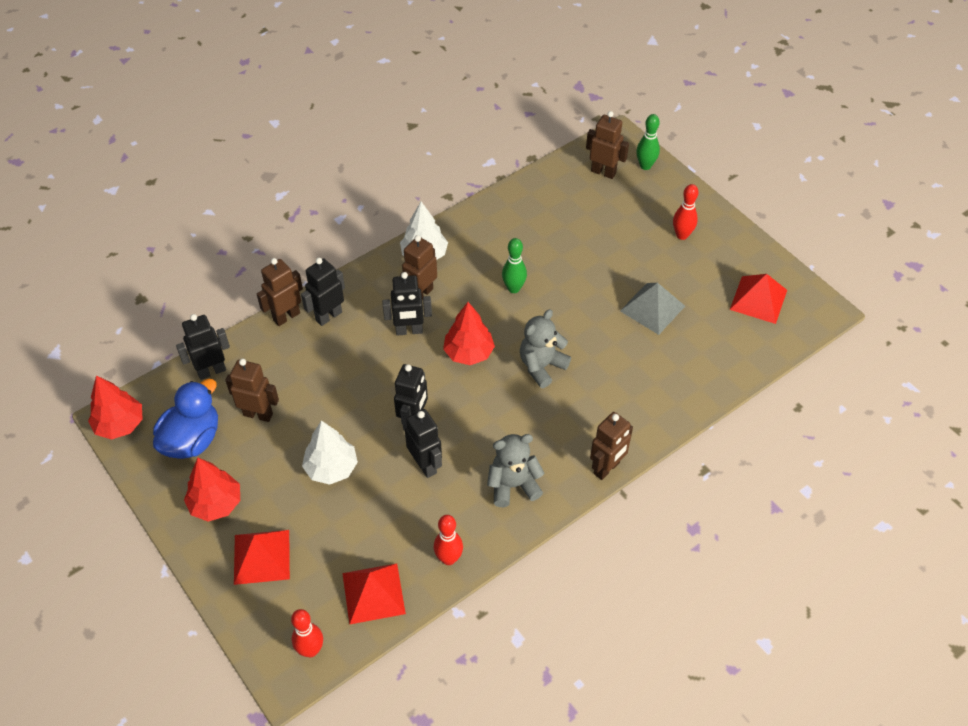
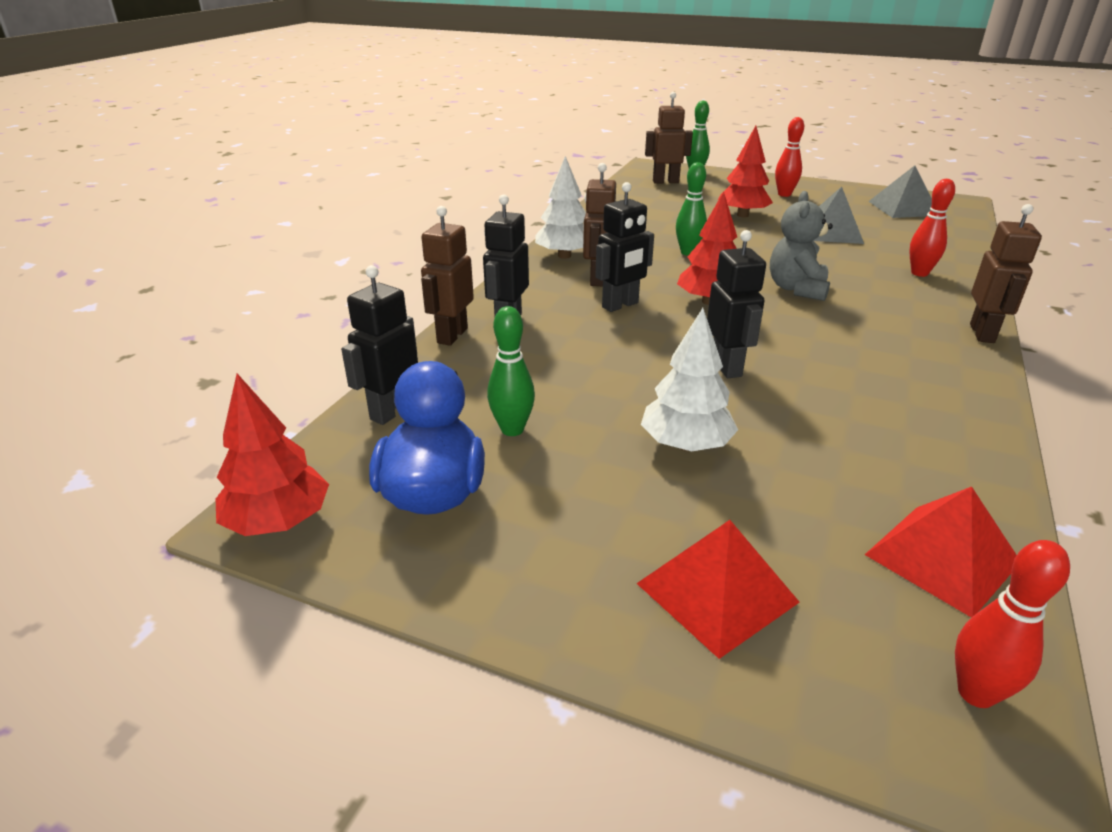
camera: 30 degrees left, 20 degrees down
(216, 503) = (557, 555): red tree -> red tree (742, 215)
(258, 414) = (512, 429): brown robot -> green bowling pin
(425, 465) = (798, 398): black robot -> none
(449, 558) = (968, 473): red bowling pin -> red bowling pin (919, 273)
(513, 485) = (920, 379): grey teddy bear -> none
(758, 299) = (903, 208): red pyramid -> grey pyramid

